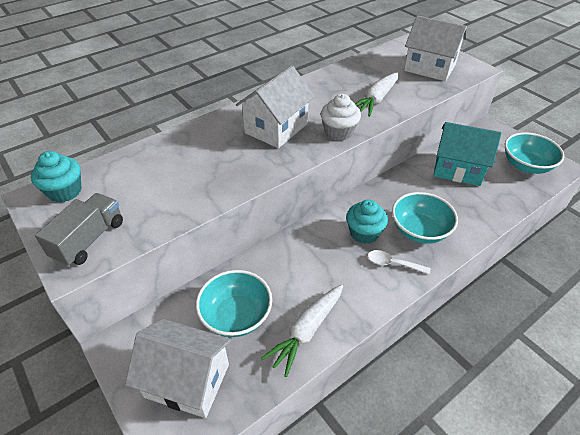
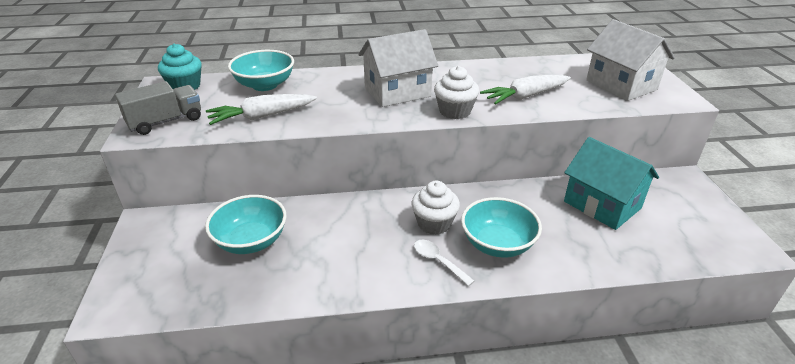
camera: 30 degrees right, 10 degrees down
(187, 380) = (167, 270): white house -> none
(306, 331) = (297, 280): white carrot -> white carrot (262, 116)
(364, 233) = (434, 223): turquoise cupcake -> white cupcake
(526, 165) = (701, 231): turquoise bowl -> turquoise bowl (265, 85)

